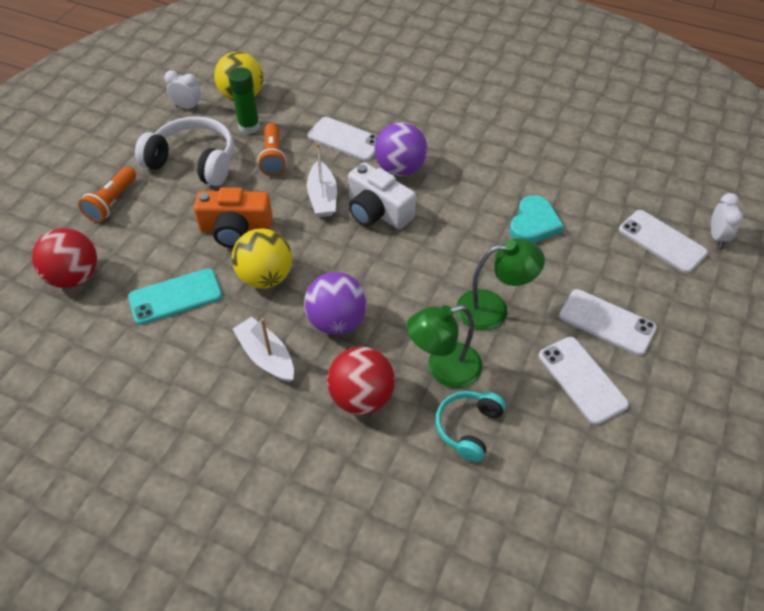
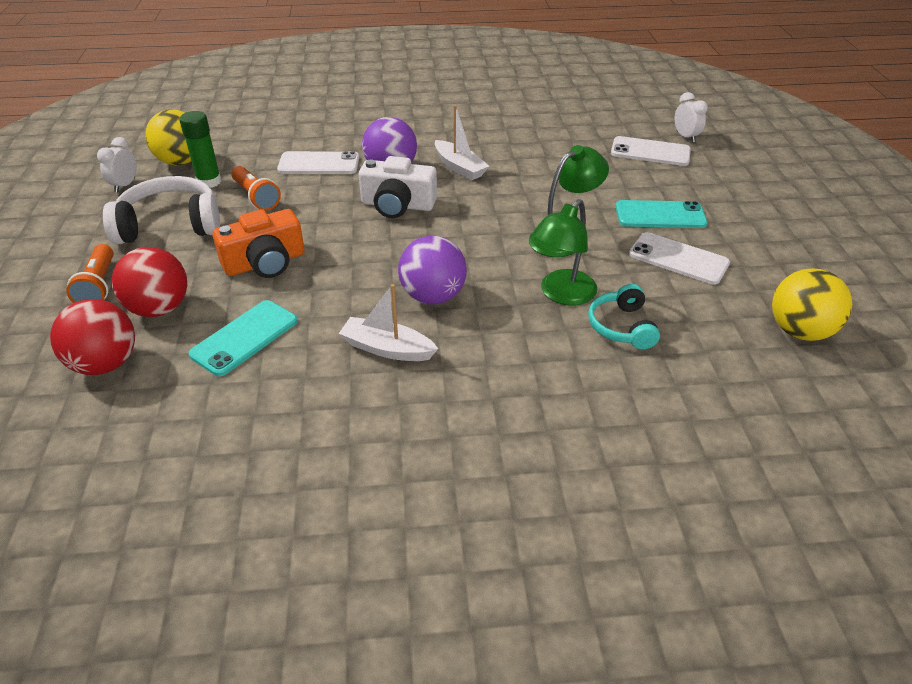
camera: 30 degrees left, 10 degrees down
(187, 107) = (125, 185): white clock -> white clock turned 60 degrees counterclockwise
(265, 277) = (330, 288): yellow ball -> yellow ball (799, 331)
(322, 197) = (334, 211): white boat -> white boat (459, 167)
(361, 397) = (508, 343): red ball -> red ball (159, 308)
(533, 224) = (542, 171): turquoise heart -> none
(607, 322) = (660, 215): white phone -> turquoise phone

